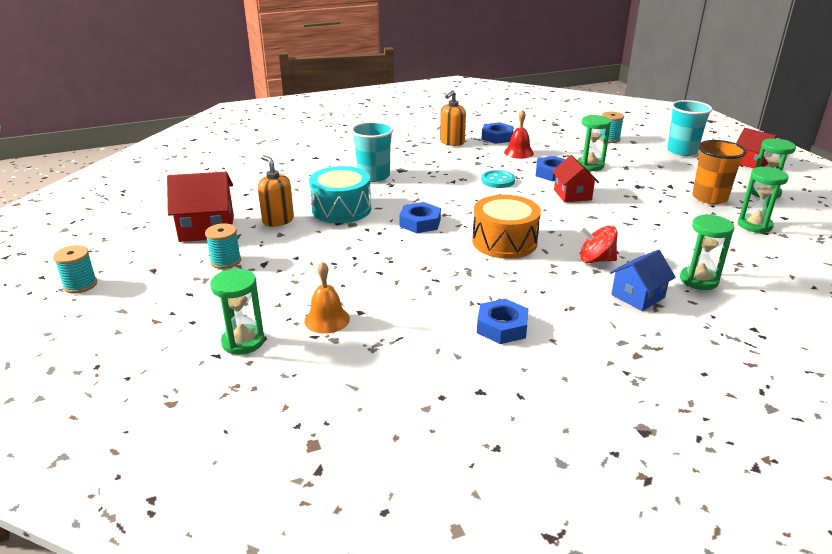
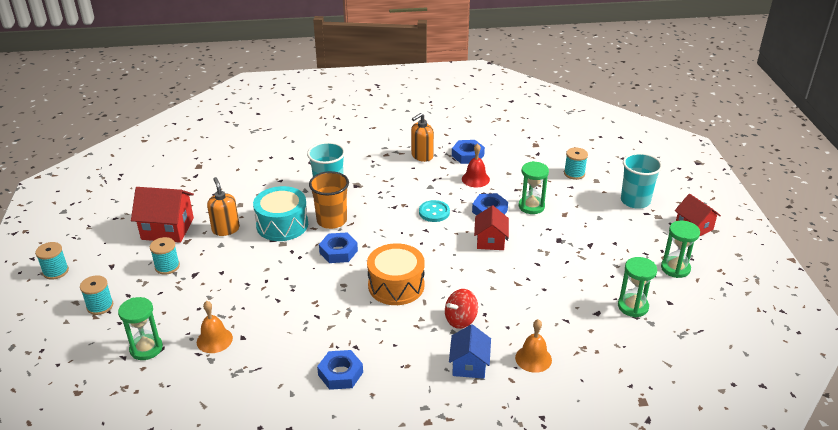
camera: 15 degrees right, 5 degrees up
(158, 309) = (100, 306): none -> turquoise spool
(596, 260) = (460, 320): red spinning top -> red spinning top turned 60 degrees counterclockwise
(638, 296) = (469, 365): blue house -> blue house turned 60 degrees counterclockwise
(698, 280) = (533, 358): green hourglass -> orange bell
(709, 198) = (616, 266): orange cup -> orange cup (332, 221)

